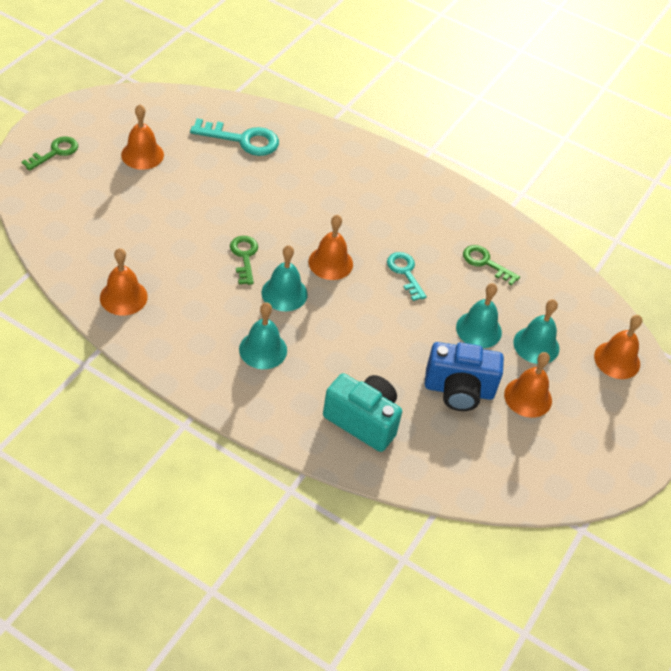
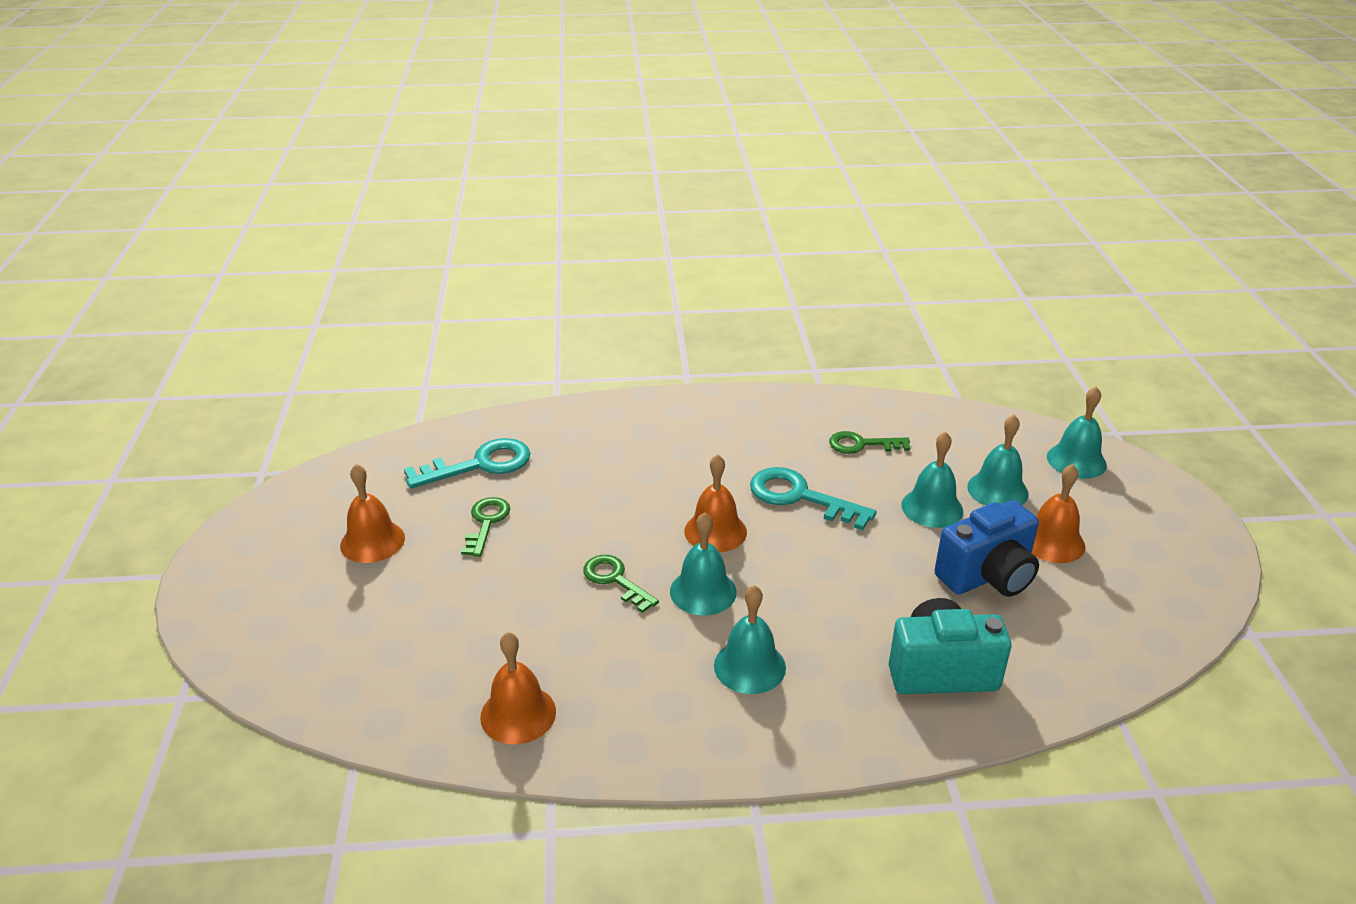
camera: 30 degrees left, 15 degrees down
(55, 152) = (250, 599): green key -> green key (486, 522)
(405, 272) = (800, 497): turquoise key -> turquoise key, size x1.52
(617, 360) = (1076, 461): orange bell -> turquoise bell

